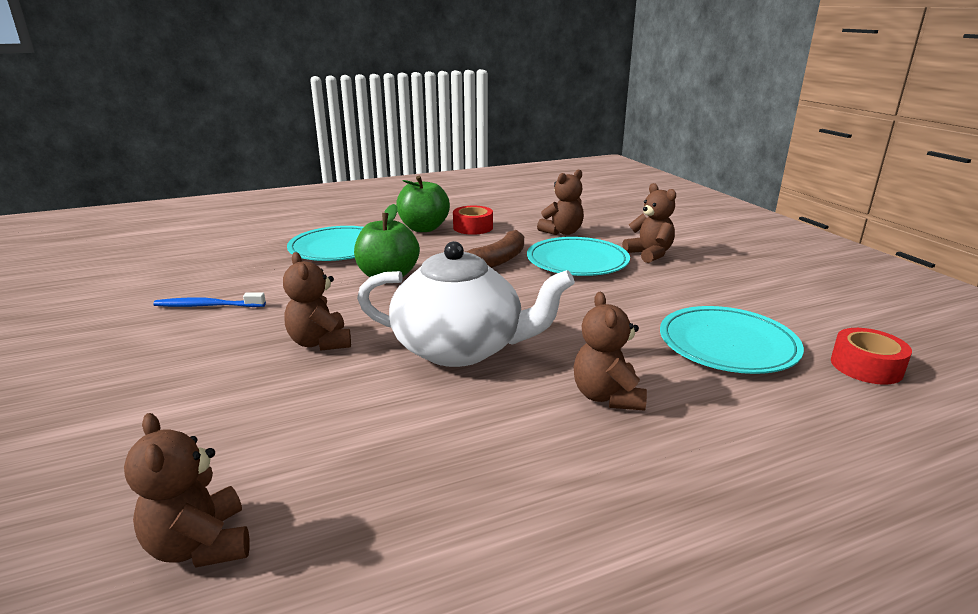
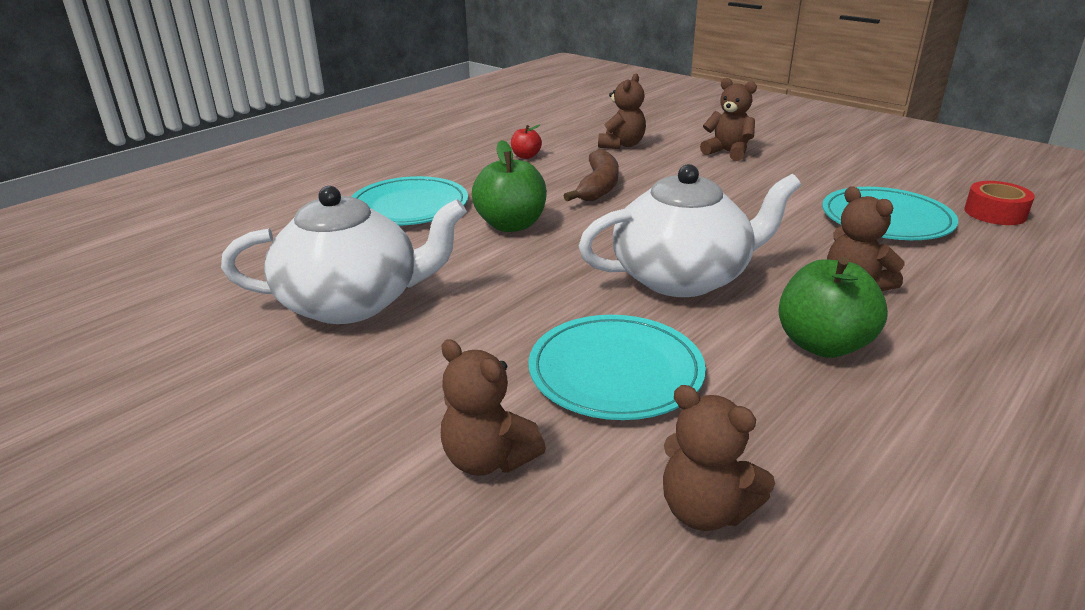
camera: 25 degrees left, 5 degrees up
(207, 306) = (353, 302): blue toothbrush -> white teapot
(320, 342) = (541, 307): brown teddy bear -> brown teddy bear (488, 459)
(423, 228) = (474, 166): green apple -> green apple (823, 344)
(473, 227) = (526, 156): red tape -> red apple
(577, 261) = (674, 171): turquoise plate -> turquoise plate (615, 372)

